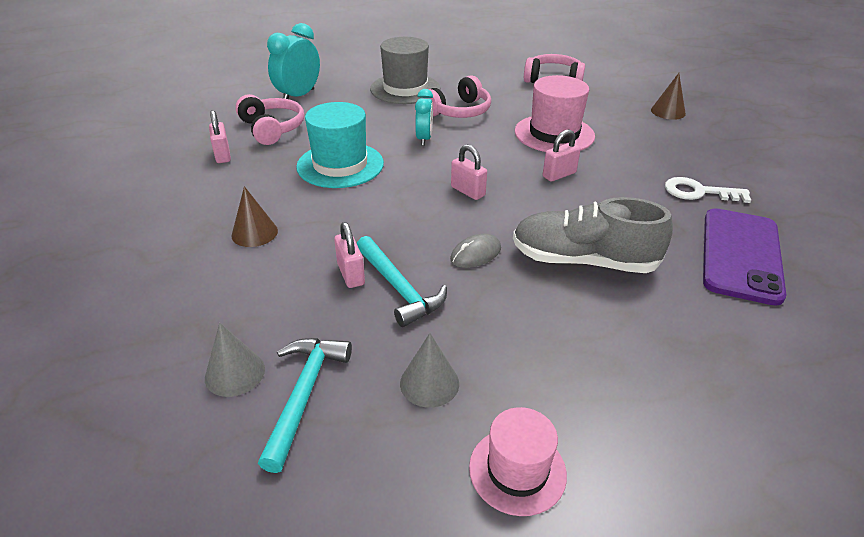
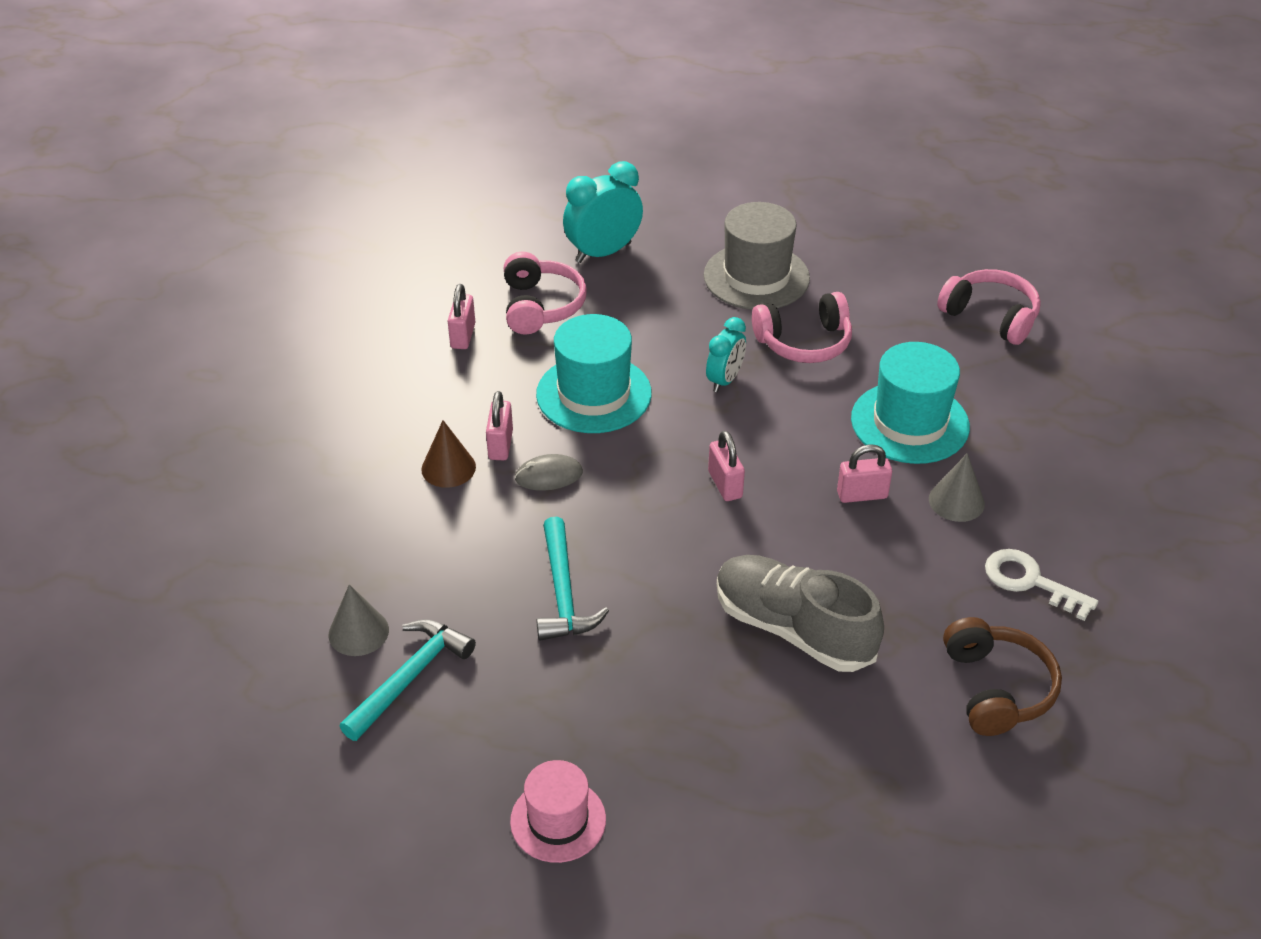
camera: 25 degrees right, 5 degrees up
(351, 274) = (522, 558): pink padlock -> pink padlock (500, 445)
(429, 383) = (530, 709): grey cone -> grey cone (956, 501)
(475, 254) = (674, 577): grey mouse -> grey mouse (549, 476)
(554, 134) = (909, 423): pink hat -> turquoise hat
(668, 112) = (1118, 430): brown cone -> none
(741, 255) = (996, 688): purple phone -> brown headphones

